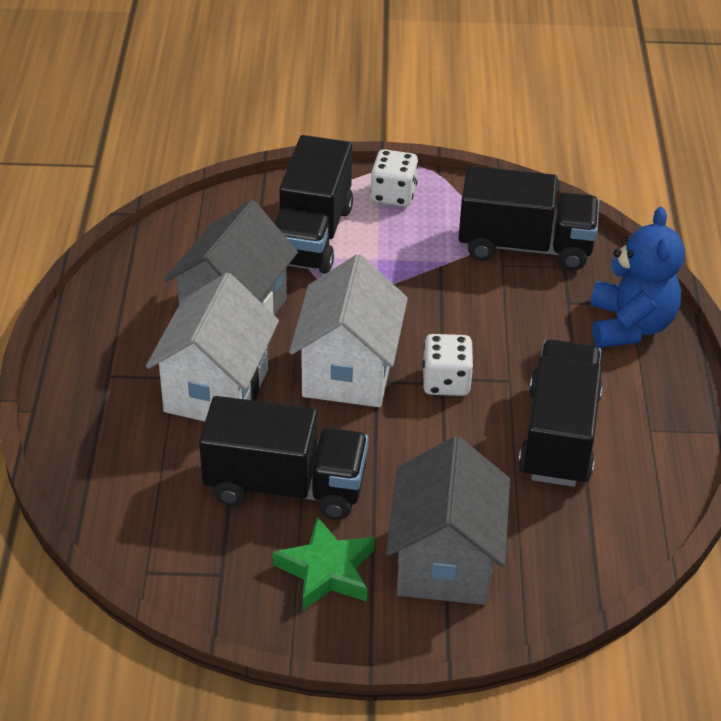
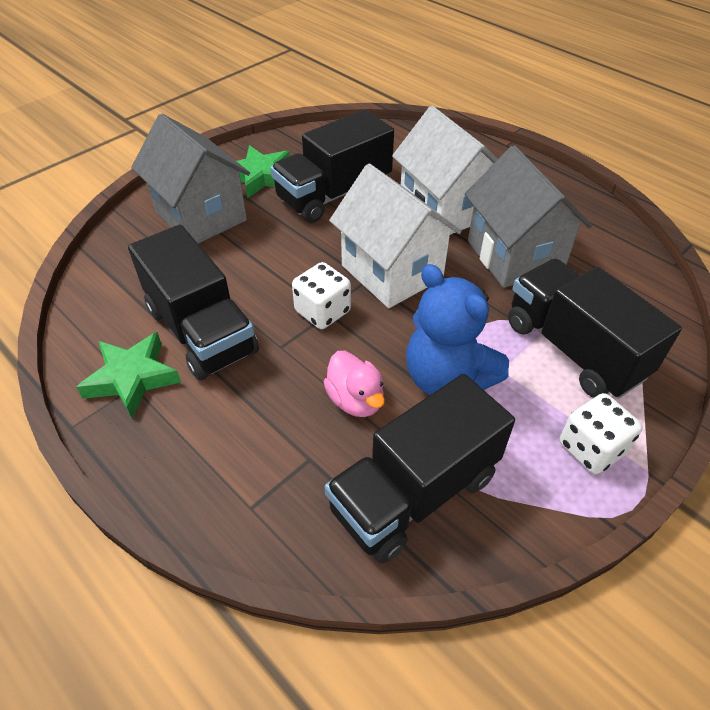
camera: 135 degrees right, 5 degrees up
(499, 310) = (355, 400): none -> pink duck
(630, 325) = (230, 478): blue teddy bear -> blue teddy bear (447, 378)
(646, 436) = (132, 378): none -> green star

